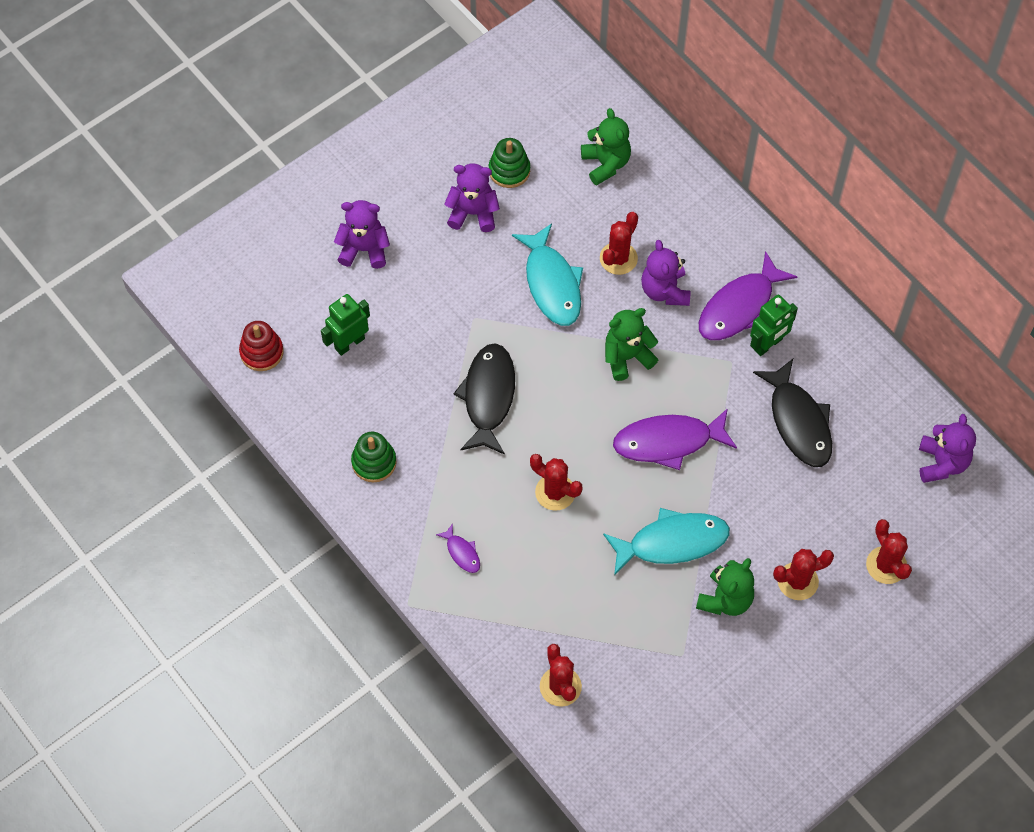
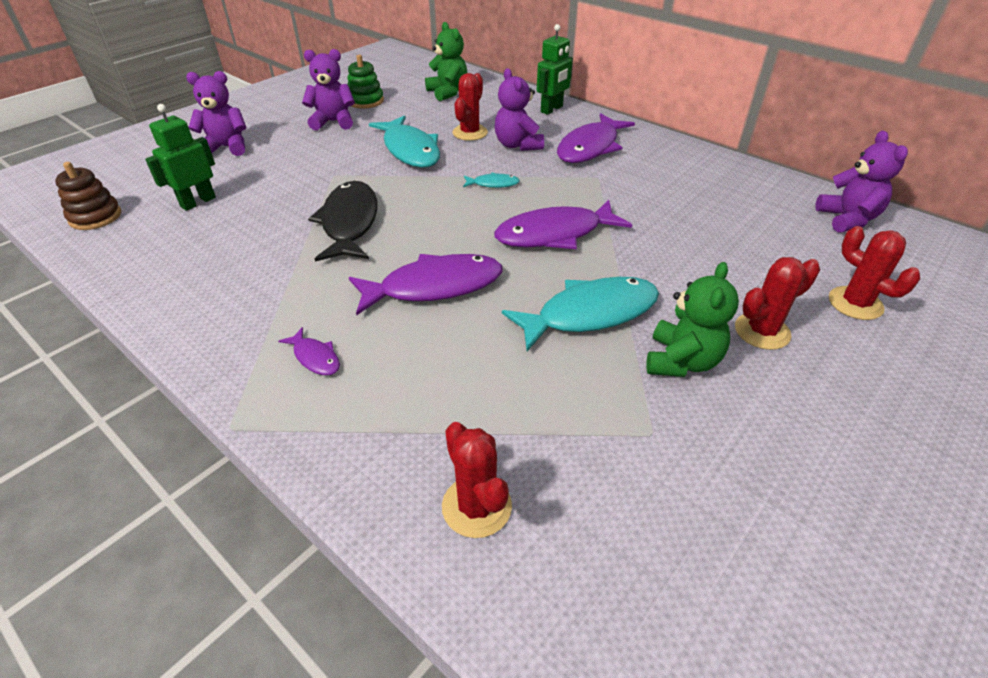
camera: 10 degrees left, 20 degrees down
(262, 352) = (95, 217): red stacking toy -> brown stacking toy
(374, 462) = (207, 286): green stacking toy -> none
(555, 492) = (434, 287): red cactus -> purple fish
(627, 357) = (493, 184): green teddy bear -> turquoise fish
(768, 344) = (627, 165): green robot -> green robot (552, 109)
(798, 422) = (684, 207): black fish -> none

